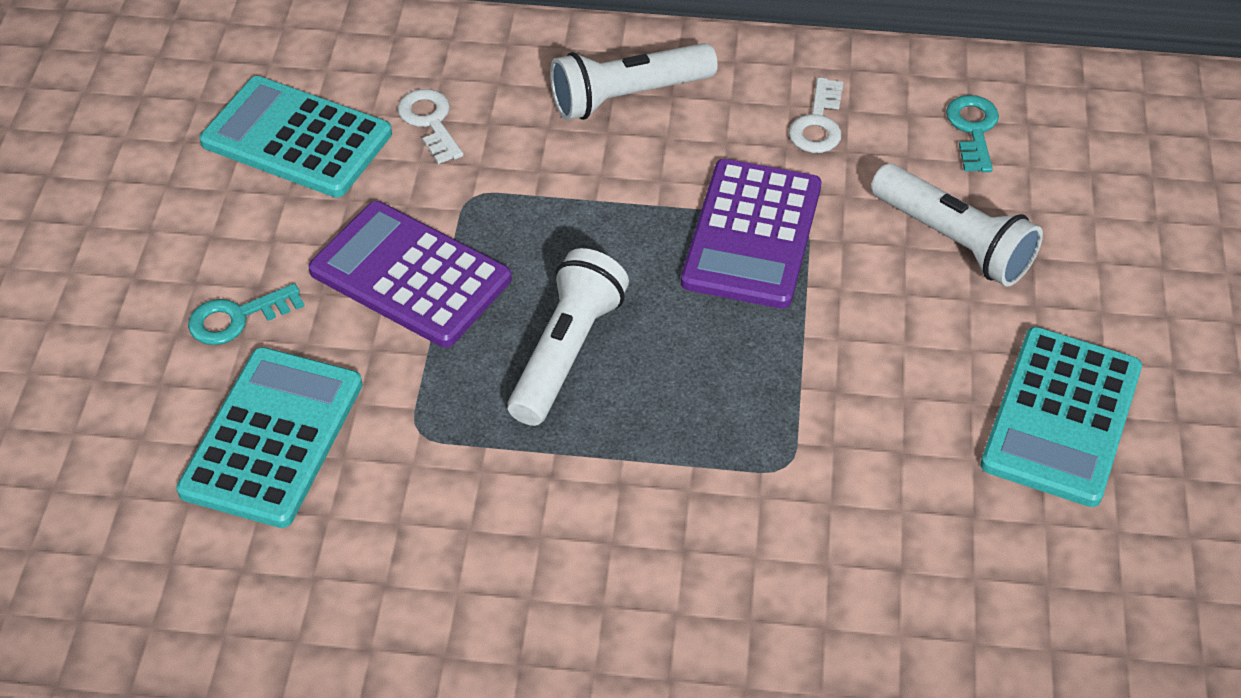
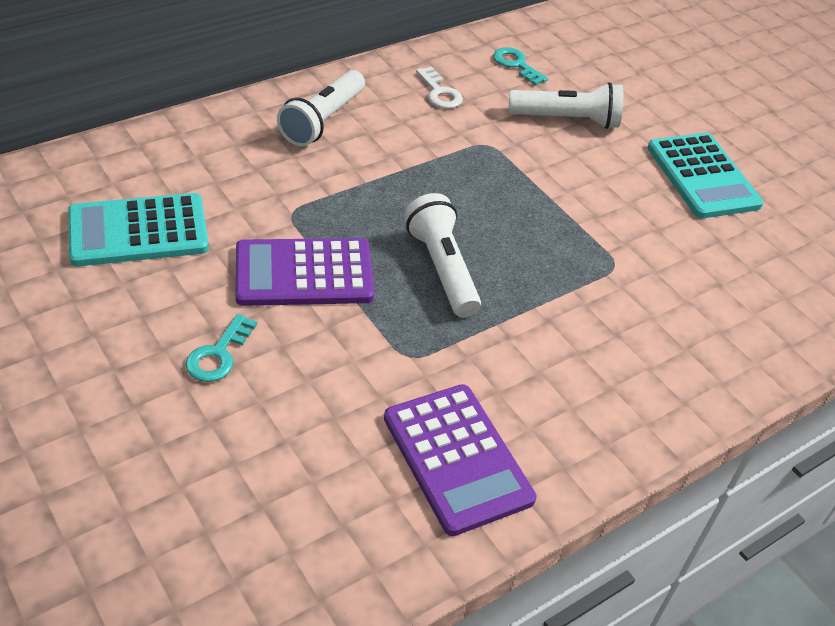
camera: 45 degrees left, 5 degrees down
(272, 437) = (323, 411): turquoise calculator -> none
(430, 122) = (218, 184): white key -> none
(752, 234) = (469, 161): purple calculator -> purple calculator (457, 458)

